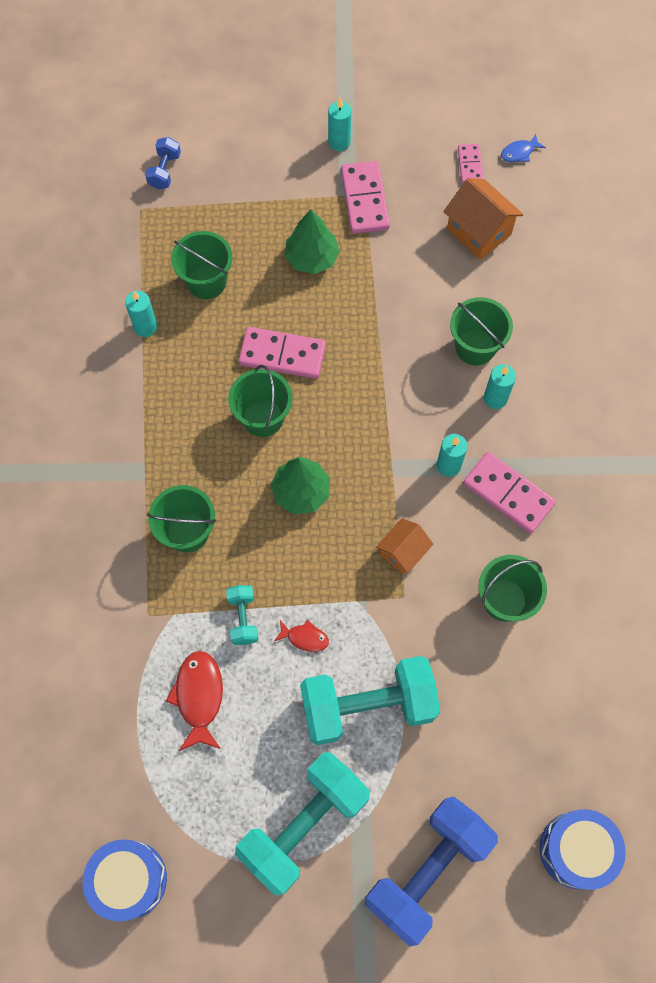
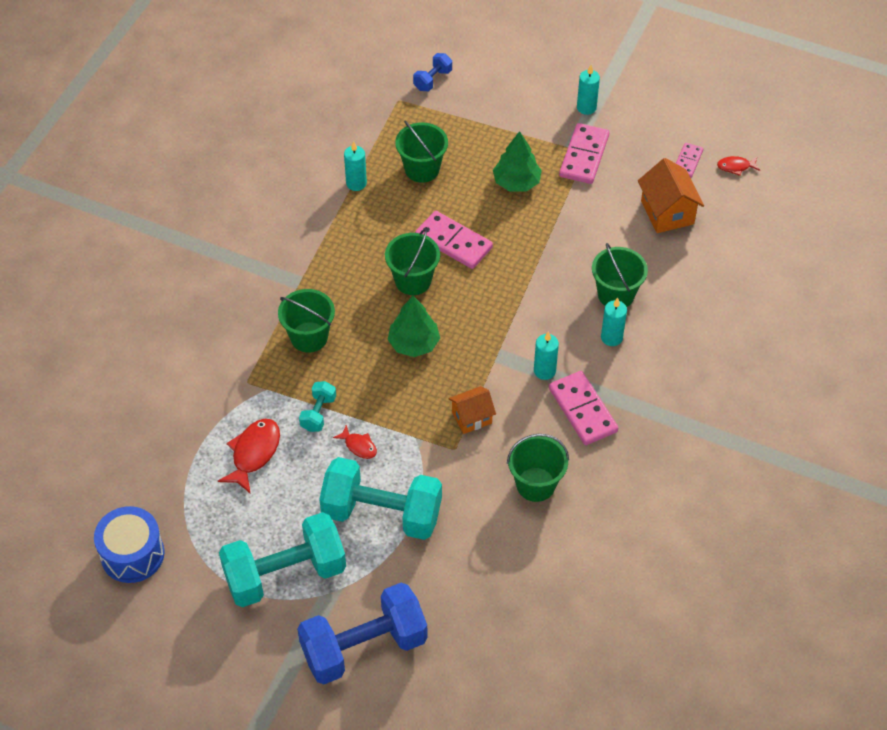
camera: 25 degrees right, 15 degrees down
(519, 152) = (736, 167): blue fish -> red fish
(576, 850) = (492, 685): blue drum -> none

